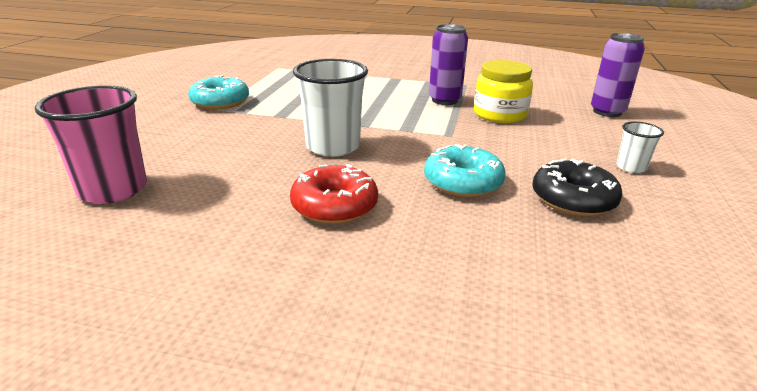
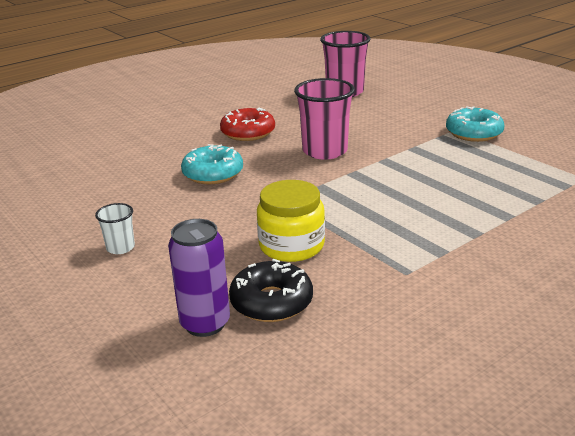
camera: 130 degrees right, 0 degrees up
(333, 146) = (325, 151): white cup -> pink cup
(444, 100) = (366, 233): purple can -> none
(573, 199) = (138, 198): black donut -> black donut (271, 302)

